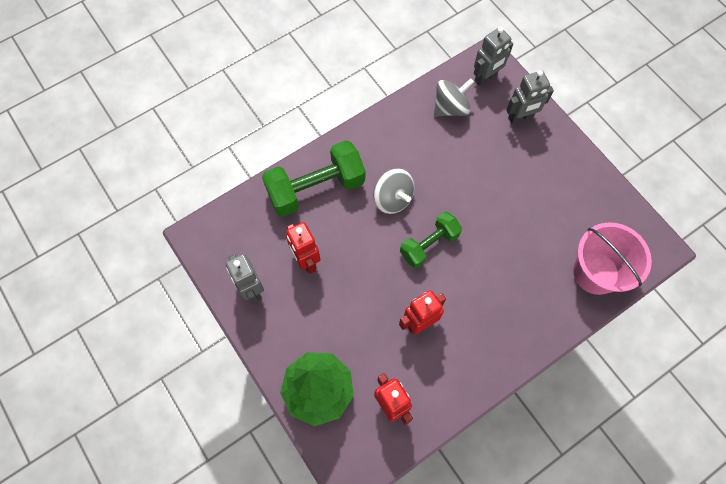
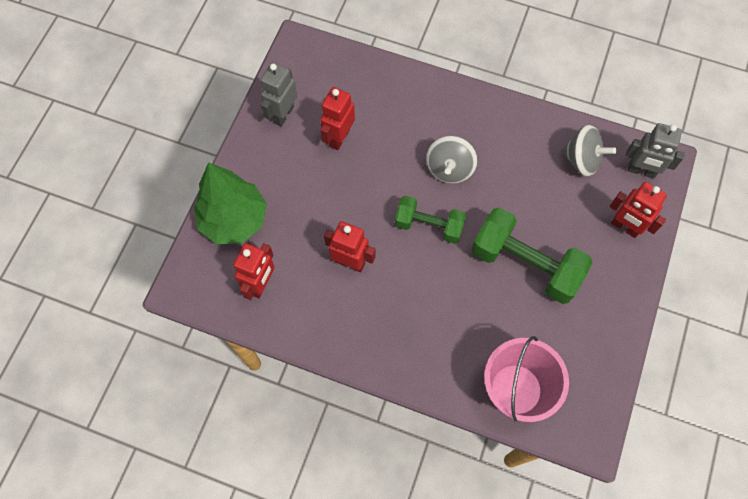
camera: 55 degrees right, 0 degrees up
(316, 188) = (410, 102): green dumbbell -> green dumbbell (525, 264)
(520, 118) = (624, 227): grey robot -> red robot

